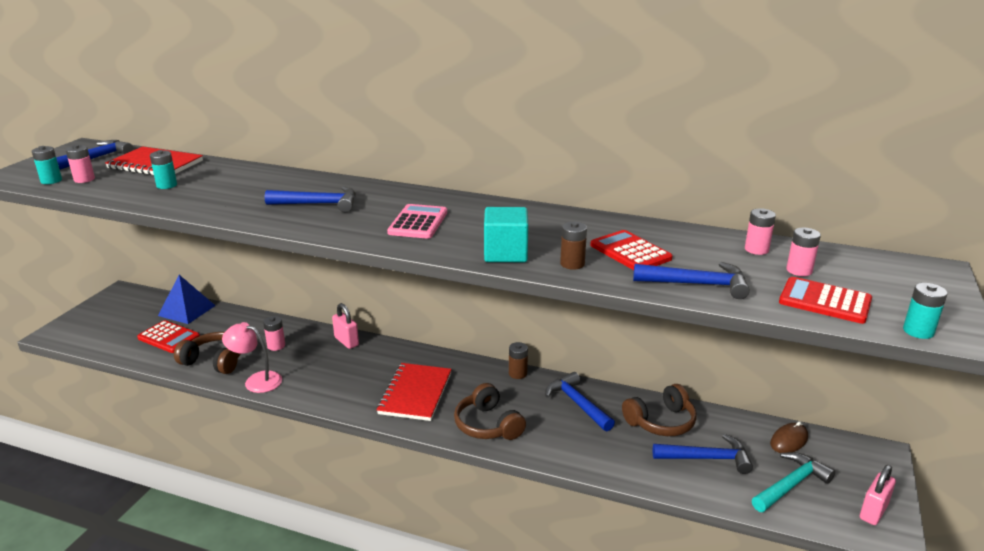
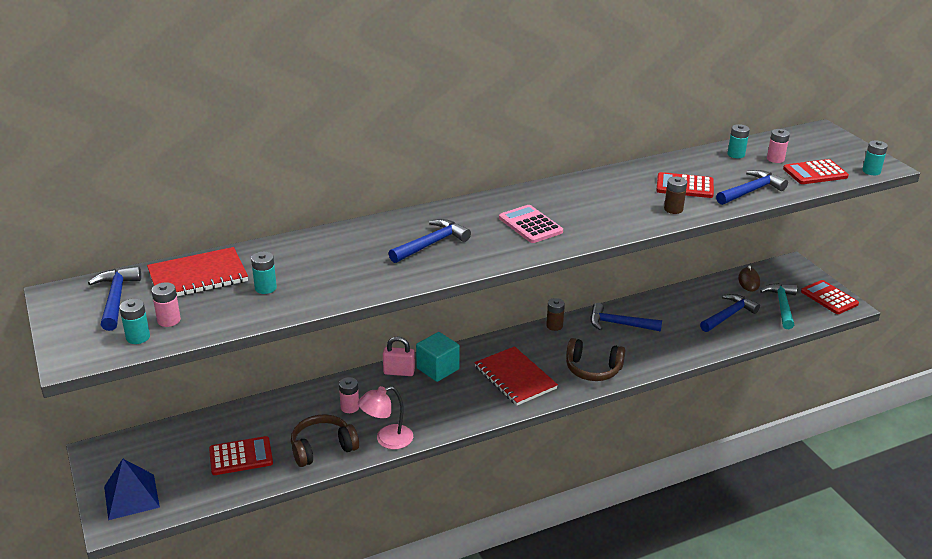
camera: 45 degrees left, 5 degrees up
(187, 310) = (207, 427): blue pyramid -> blue pyramid (131, 496)
(505, 253) = (626, 220): turquoise cube -> turquoise cube (437, 369)
(661, 422) = (678, 308): brown headphones -> none
(756, 249) = (736, 154): pink battery -> turquoise battery
(873, 512) = (829, 298): pink padlock -> red calculator

